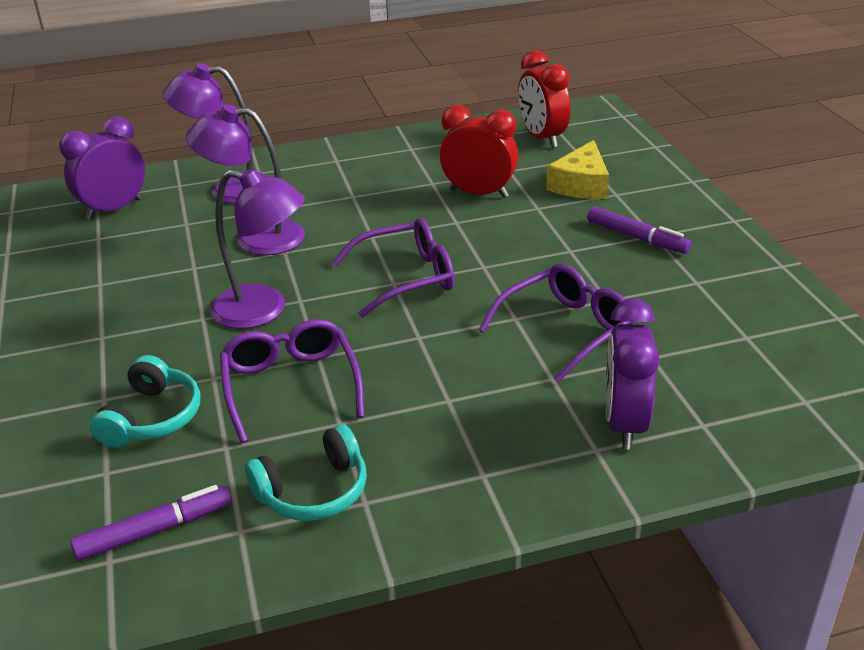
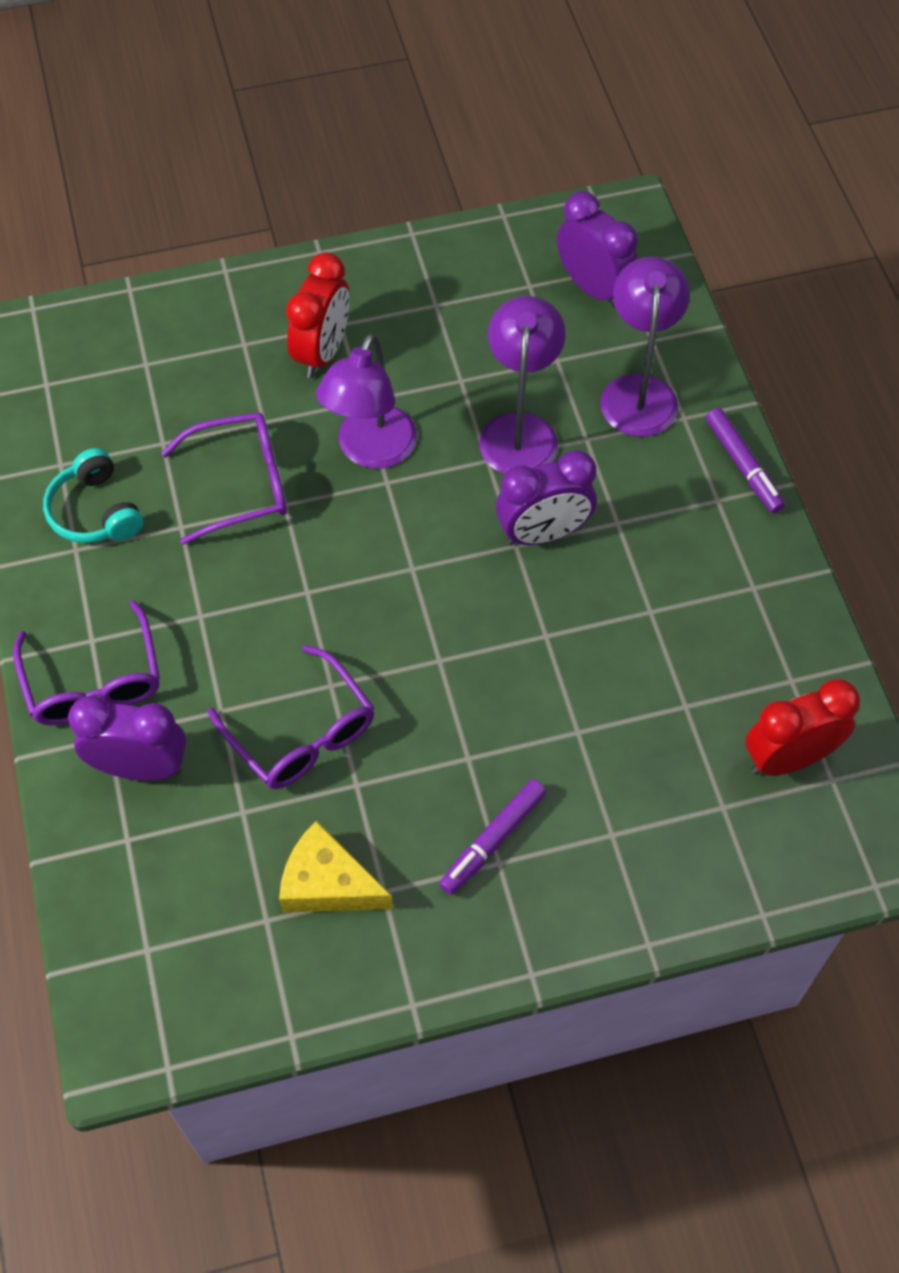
camera: 90 degrees right, 25 degrees up
(152, 418) = (211, 384): turquoise headphones -> none
(155, 530) = (71, 407): purple marker -> purple marker (743, 466)
(361, 225) = (543, 533): none -> purple clock
(406, 277) = (421, 581): purple glasses -> purple glasses (94, 681)
(479, 193) = (618, 664): red clock -> red clock (322, 352)
(581, 184) = (640, 793): yellow cheese -> yellow cheese (328, 883)

